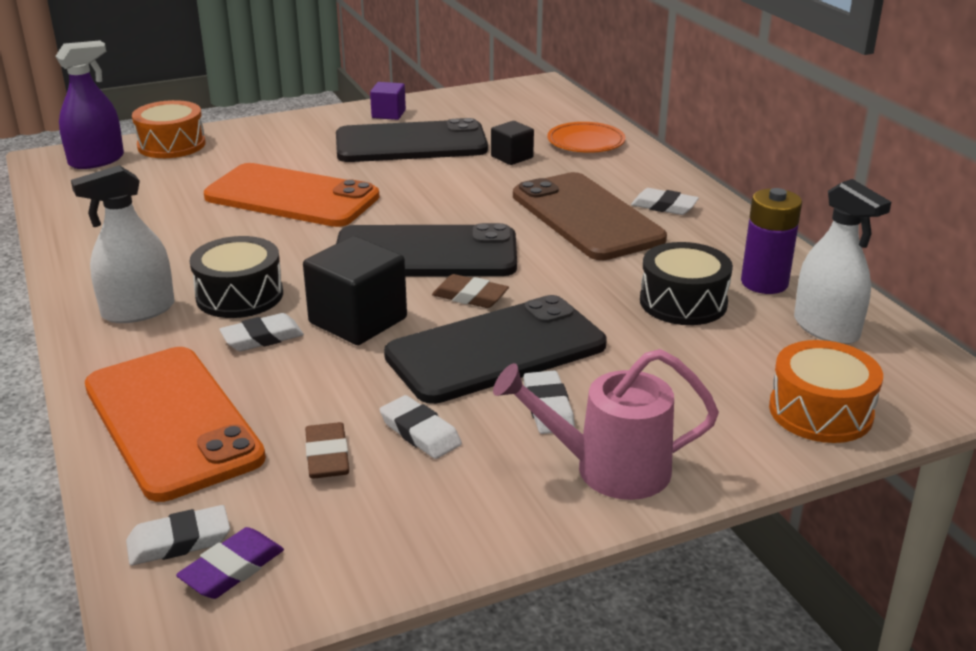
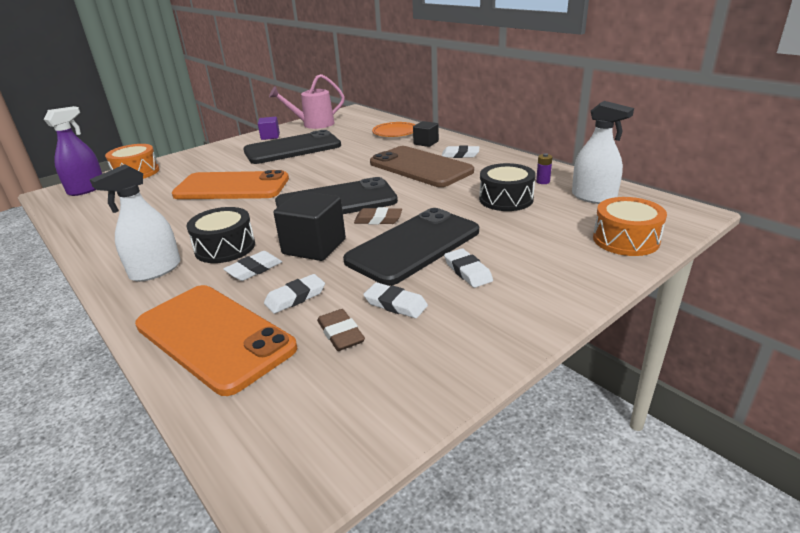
camera: 15 degrees left, 0 degrees up
(179, 541) = (260, 421): white eraser -> white eraser (295, 297)
(232, 569) = (313, 431): purple eraser -> none
(512, 157) = (357, 146): black cube -> black cube (426, 143)
(608, 469) = (530, 299): pink watering can -> pink watering can (313, 124)
(764, 283) = (543, 181): purple battery -> purple battery, size x0.48

